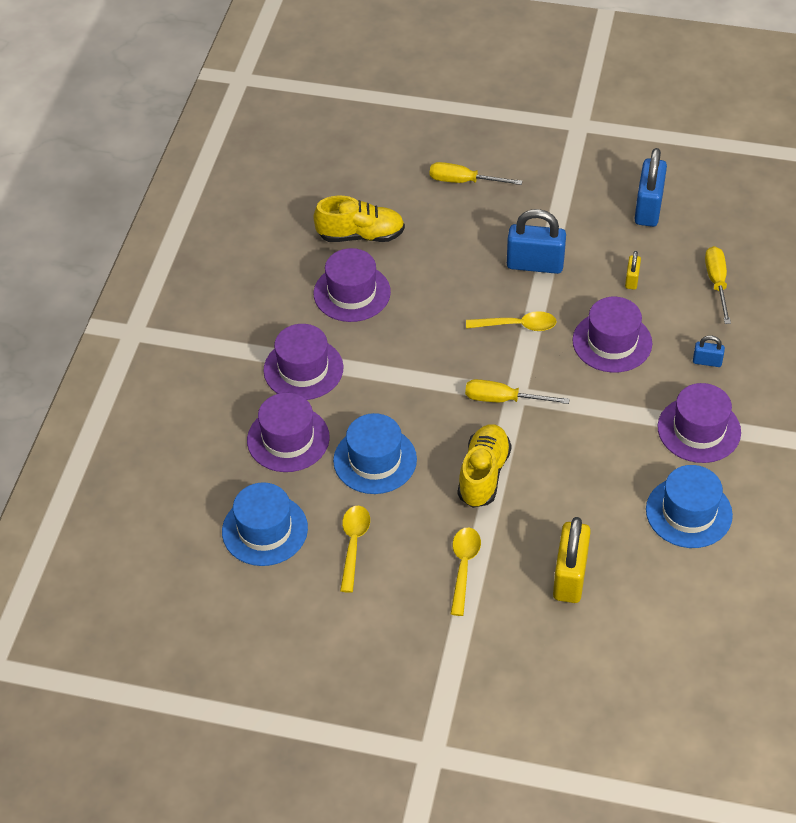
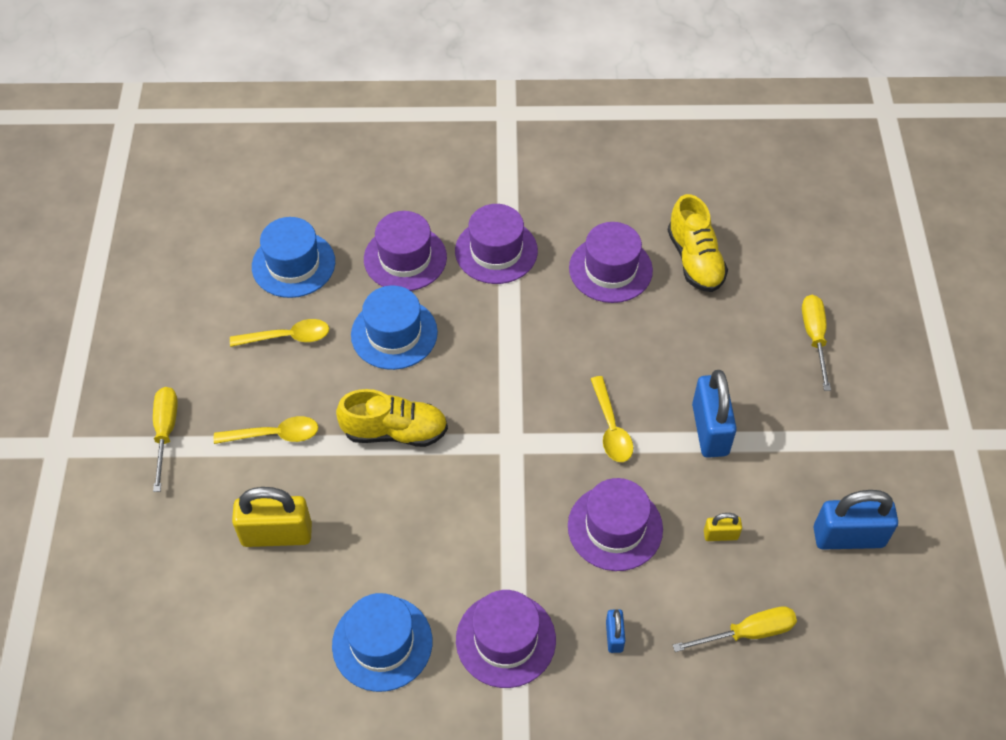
camera: 75 degrees right, 5 degrees up
(503, 399) = (501, 432): yellow screwdriver -> yellow screwdriver (166, 432)

